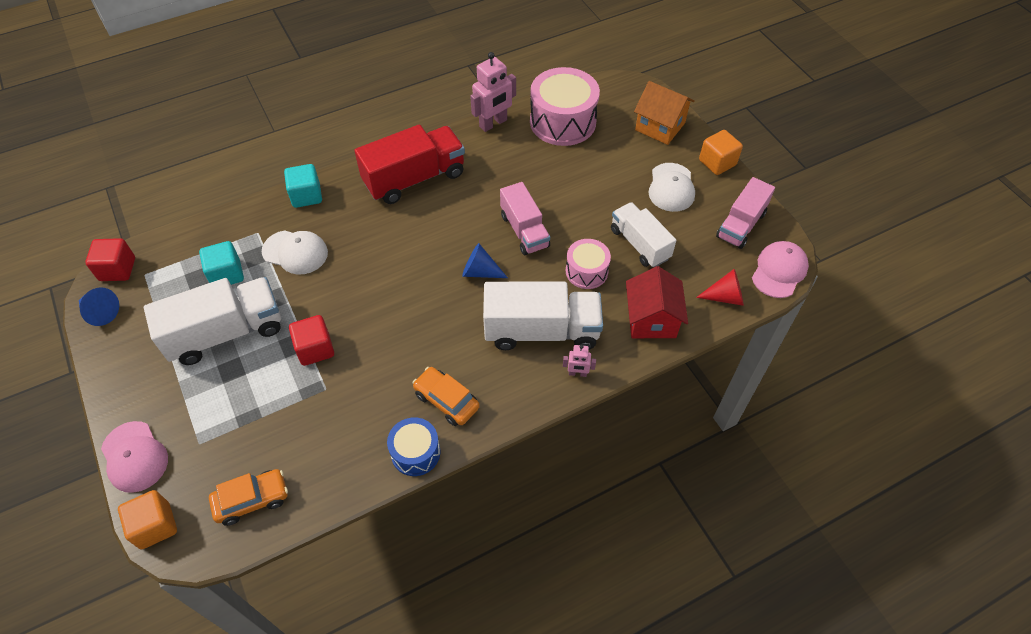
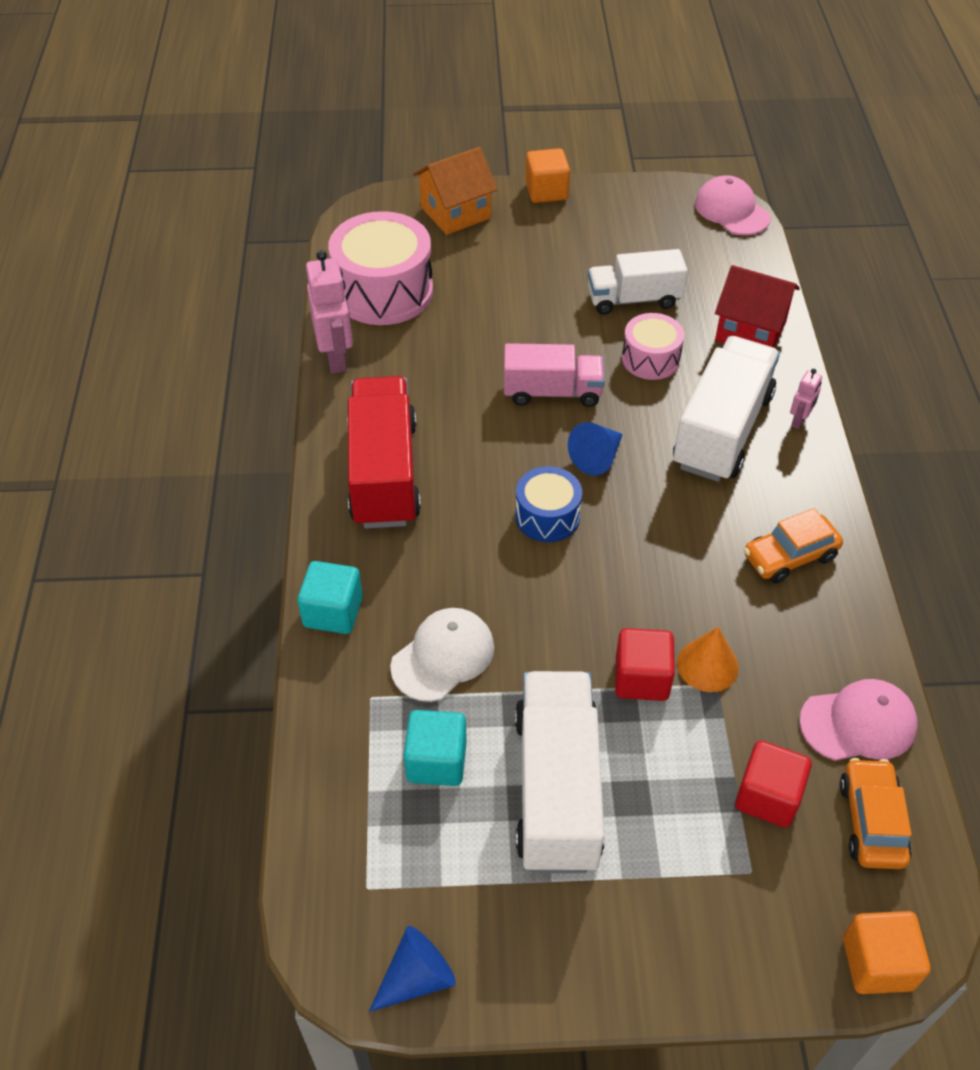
camera: 65 degrees left, 5 degrees down
(117, 269) = (330, 930): red cube -> red cube (767, 796)
(134, 457) = (743, 972): pink cap -> pink cap (858, 723)
(338, 379) = (707, 665): none -> orange cone
(415, 452) = (857, 612): blue drum -> blue drum (547, 516)
(671, 187) = (561, 241): white cap -> none
(725, 297) = (747, 263): red cone -> none
(741, 225) = (651, 211): pink truck -> none

